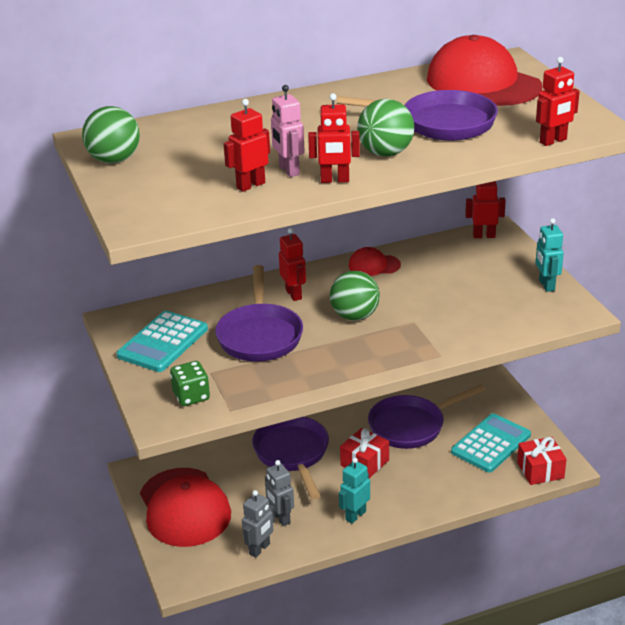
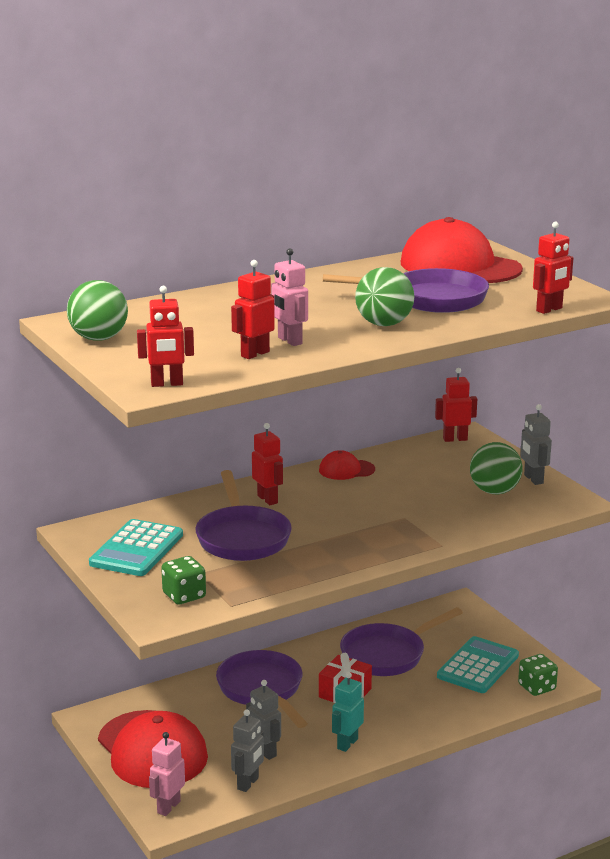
camera: 10 degrees left, 10 degrees down
(186, 567) = (168, 807): none -> pink robot
(335, 180) = (341, 347): red robot -> red robot (167, 384)
(355, 316) = (340, 515): green ball -> green ball (494, 491)
(540, 470) = (537, 687): red gift -> green dice
(546, 285) = (533, 479): turquoise robot -> grey robot

